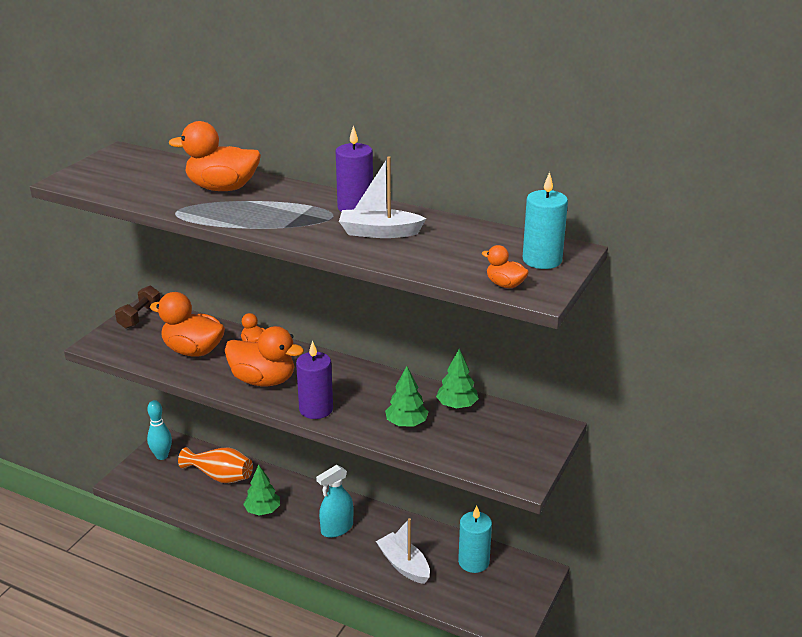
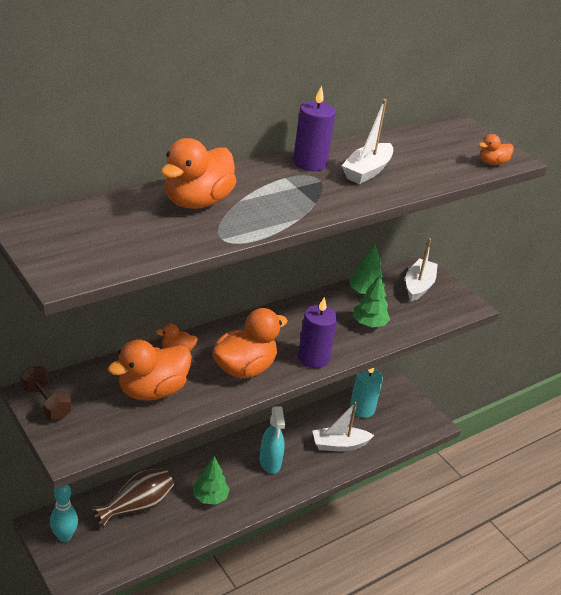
camera: 65 degrees left, 5 degrees up
(220, 476) = (137, 506): orange vase -> brown vase
(513, 434) = (418, 286): none -> white boat
(542, 260) = (466, 138): turquoise candle -> none

